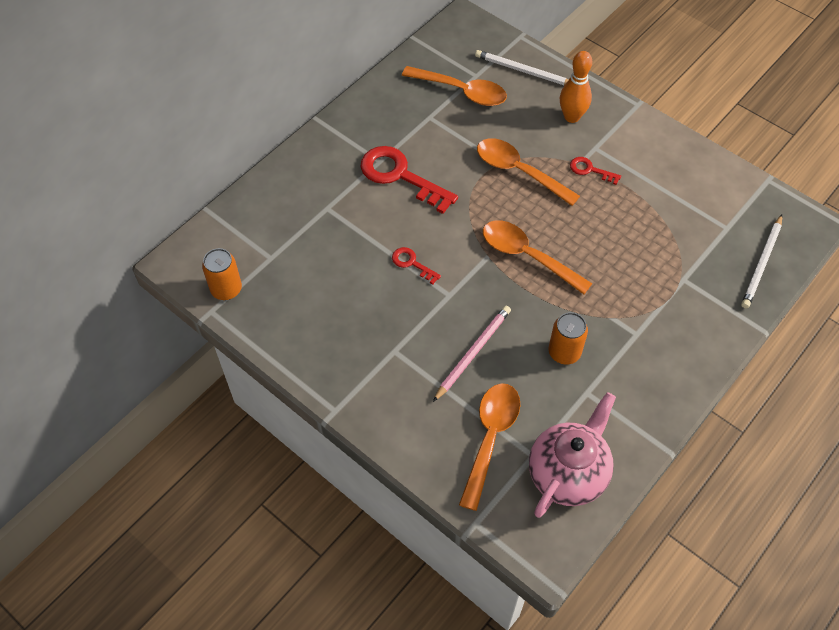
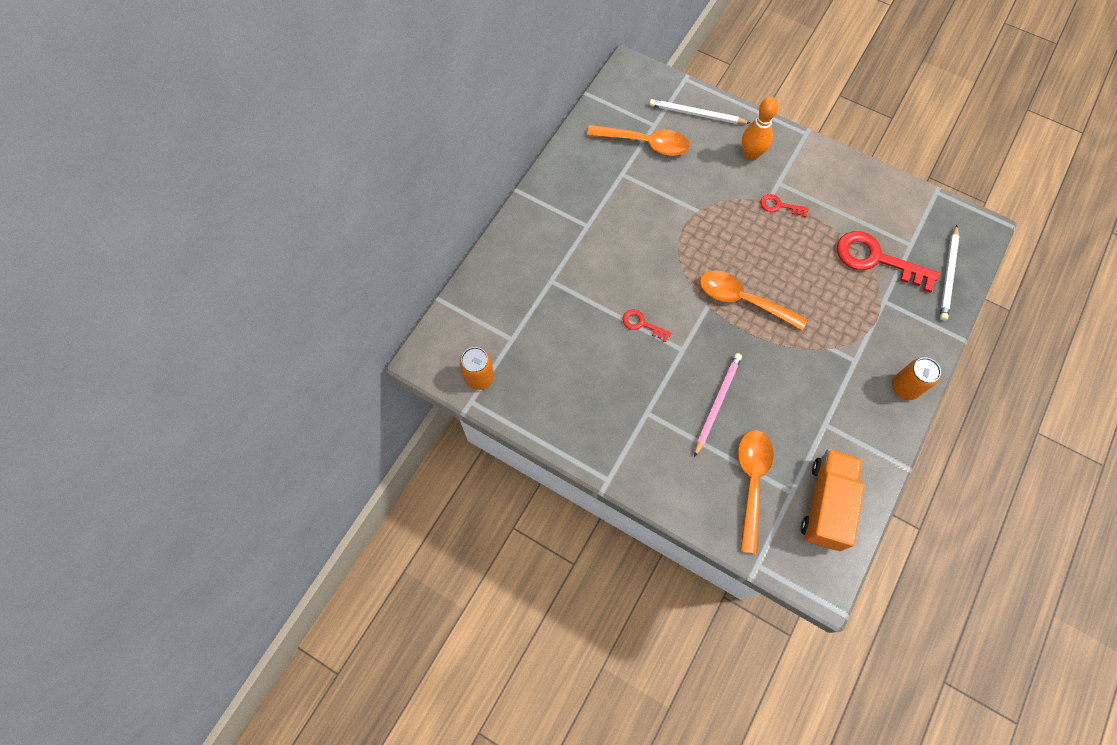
camera: 10 degrees left, 10 degrees up
(400, 176) = (610, 238): red key -> red key (876, 259)
(518, 171) = (716, 217): orange spoon -> none
(564, 352) = (797, 389): orange can -> orange can (905, 387)
(568, 474) = (826, 504): pink teapot -> orange truck

